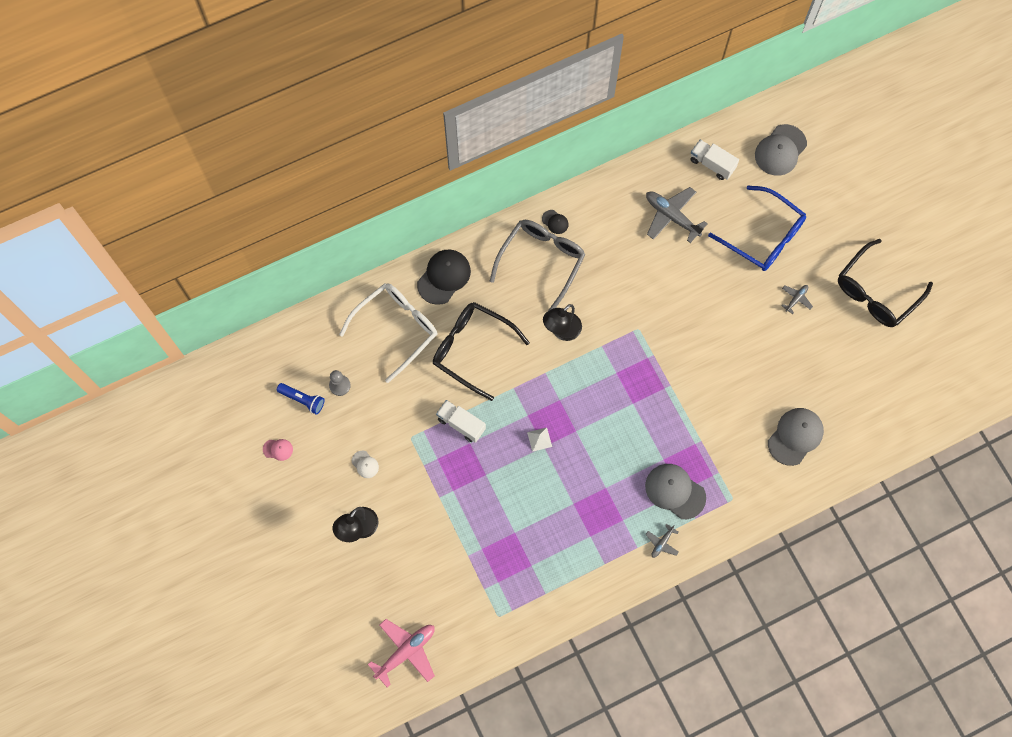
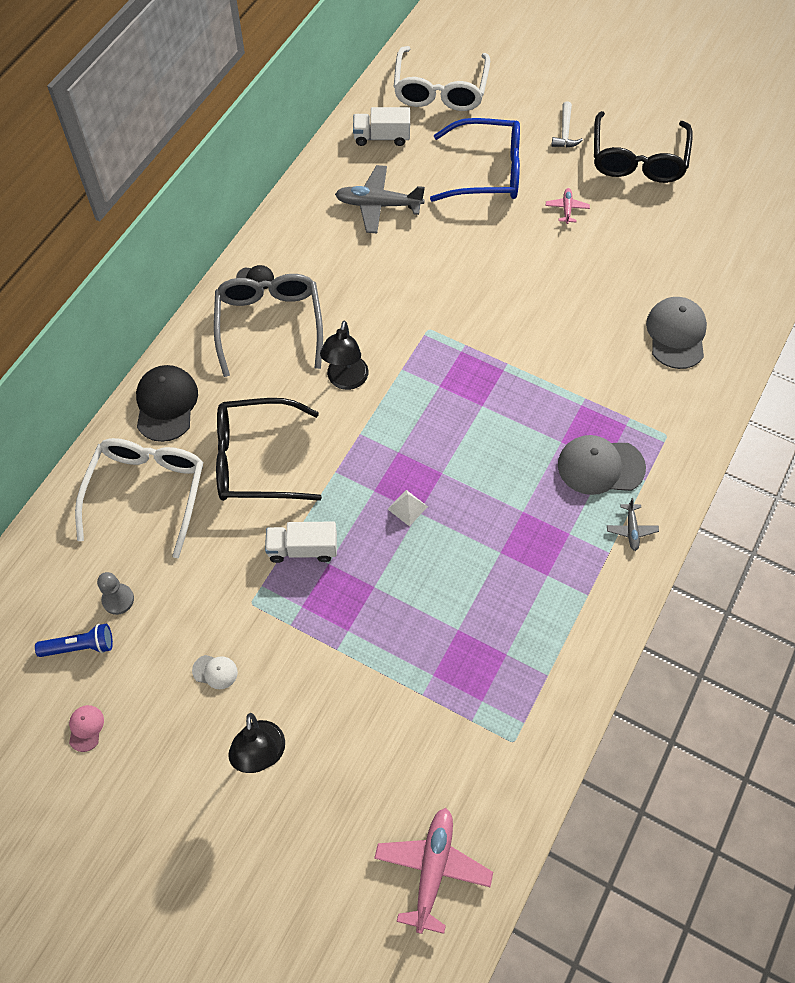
camera: 35 degrees left, 10 degrees down
(278, 449) = (86, 728): pink cap -> pink cap turned 60 degrees counterclockwise
(780, 150) = (440, 90): grey cap -> white glasses
(796, 299) = (567, 208): grey plane -> pink plane
(842, 238) = (565, 132): none -> white hammer

